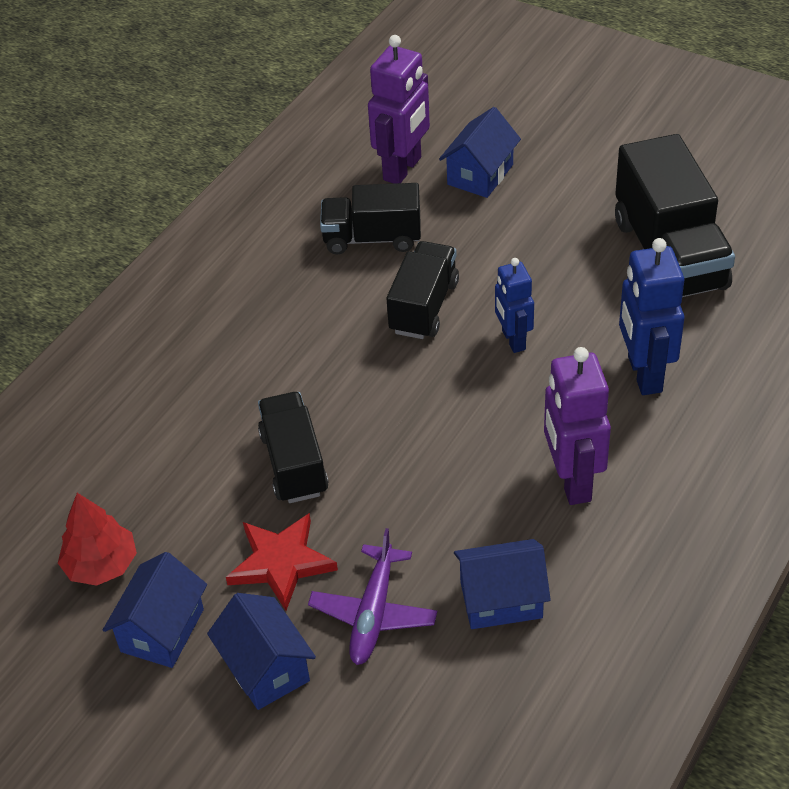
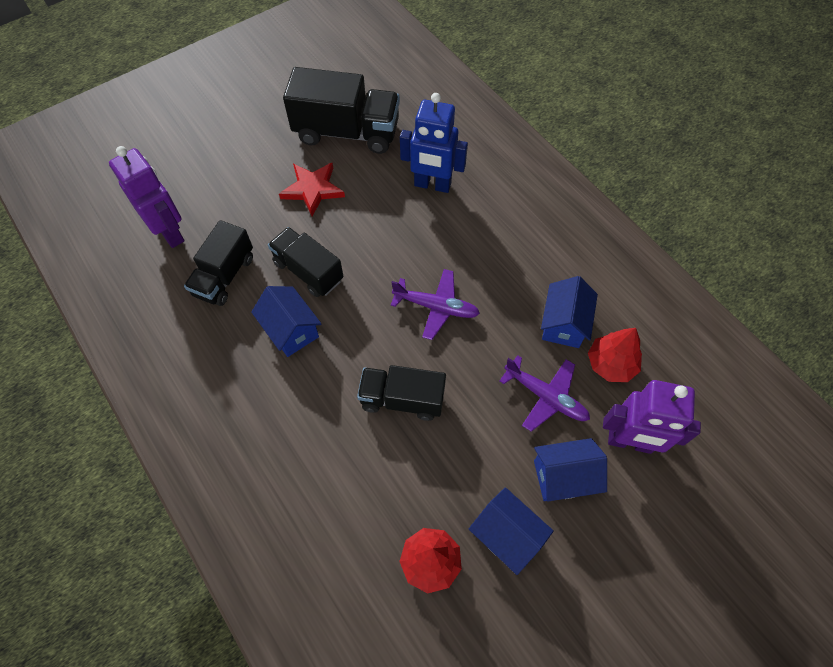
camera: 70 degrees left, 15 degrees up
(281, 563) = (482, 437): red star -> red star (313, 189)
(445, 449) = (436, 307): none -> purple plane
(466, 677) = (611, 364): none -> red tree
(480, 174) = (209, 193): blue house -> blue house (291, 330)
(513, 340) = (367, 236): blue robot -> none
(572, 481) = (493, 253): purple robot -> purple robot (629, 442)

